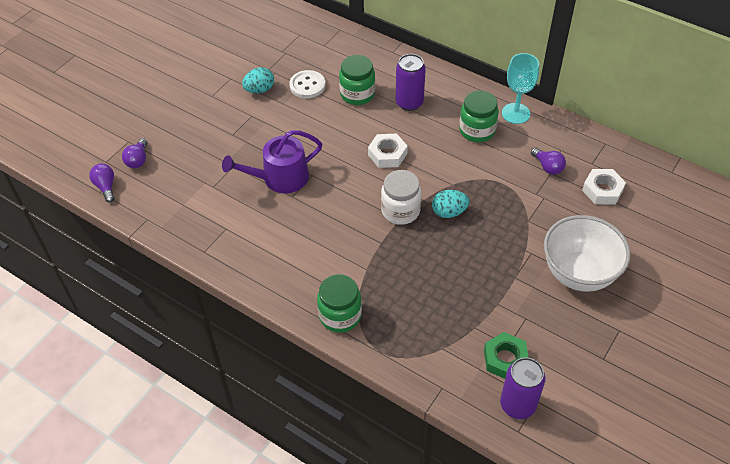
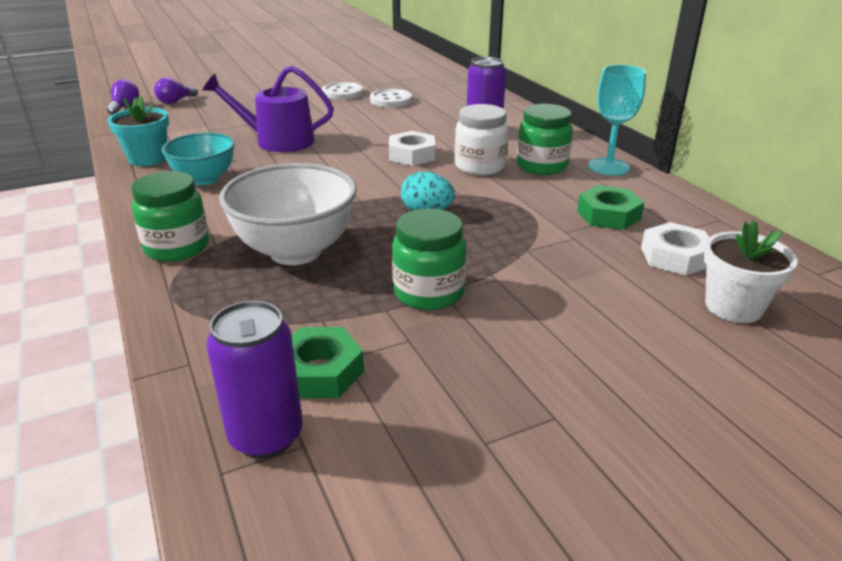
camera: 30 degrees right, 20 degrees down
(212, 242) = (148, 159): none -> turquoise flower pot
(259, 90) = (342, 93): turquoise egg -> white button
(280, 245) = (204, 179): none -> turquoise bowl
(357, 94) = (434, 115): green jar -> green jar (428, 292)
(400, 211) = (369, 194): white jar -> white jar (480, 166)
(548, 167) = (608, 215): purple light bulb -> green nut
(578, 273) = (549, 324): white bowl -> white bowl (295, 251)
(648, 218) = (733, 307): none -> white flower pot

